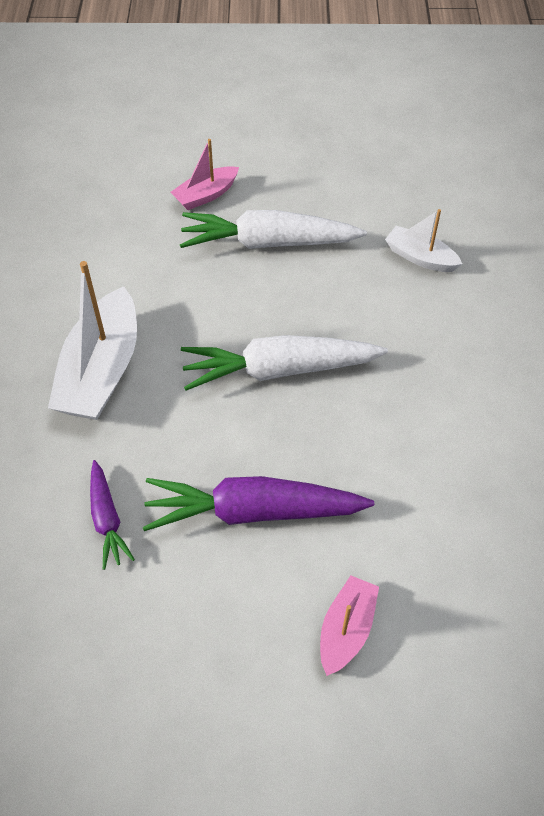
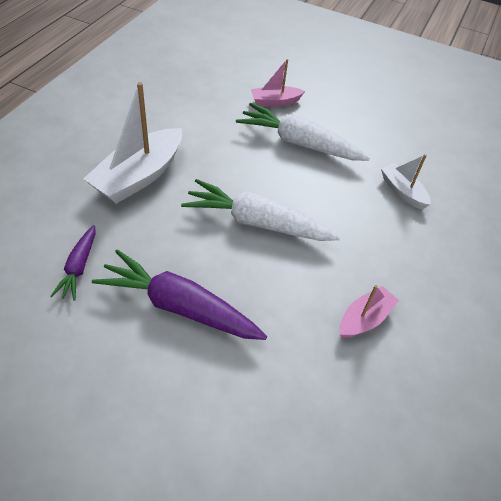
camera: 20 degrees right, 5 degrees down
(346, 629) = (193, 423): pink boat -> pink boat (364, 319)

